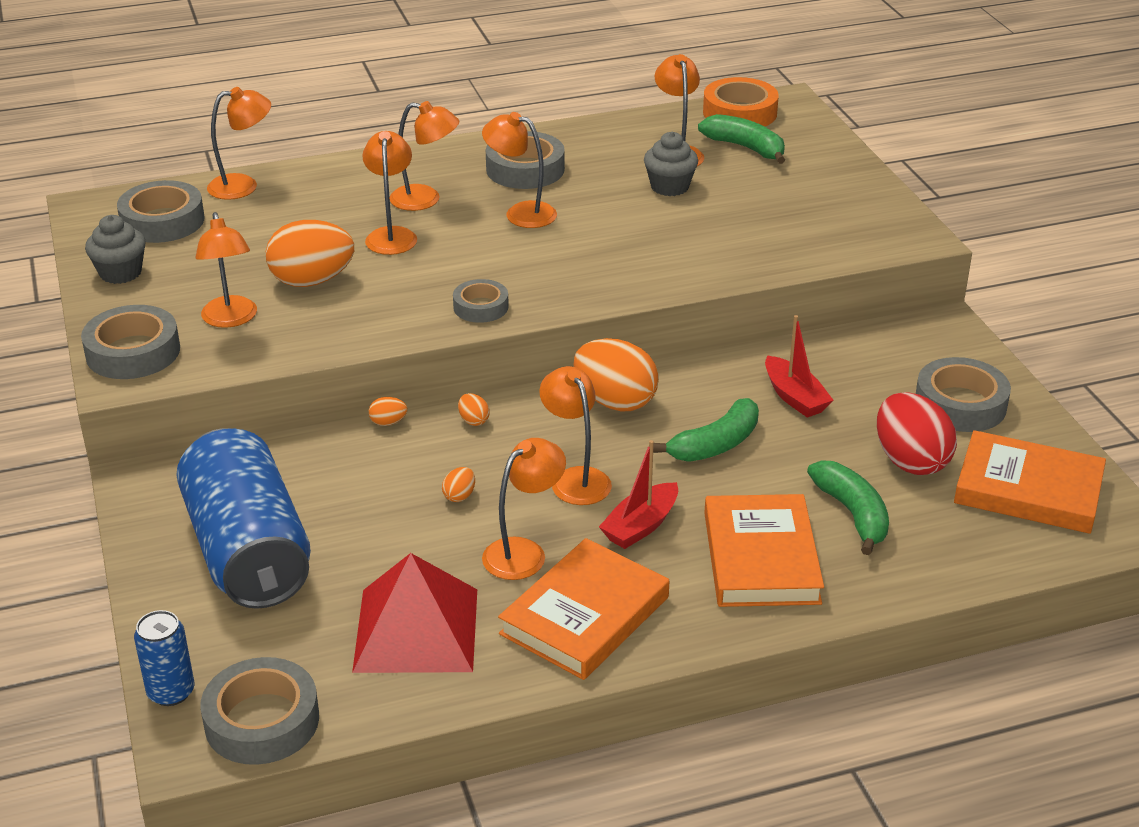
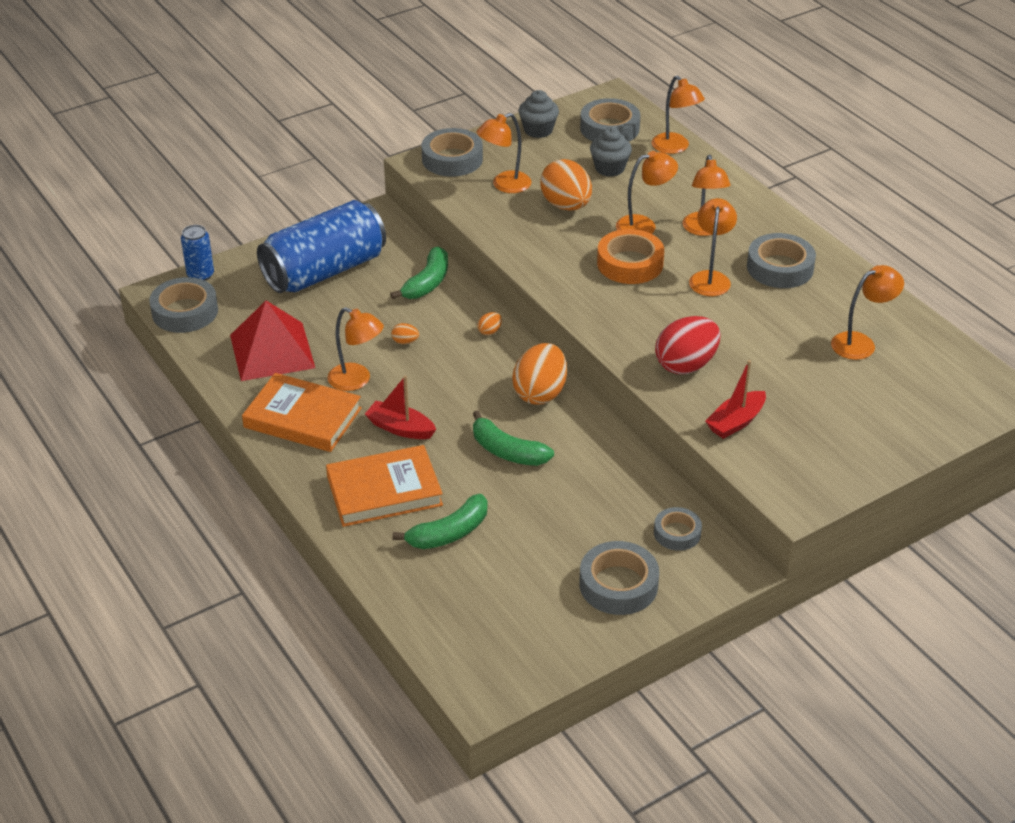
camera: 75 degrees right, 5 degrees up
(388, 422) = (472, 295): orange egg -> none
(481, 307) = (568, 284): grey tape -> grey tape (677, 533)
(575, 478) = (442, 389): orange lamp -> none
(669, 187) = (798, 347): grey cupcake -> grey cupcake (609, 168)
(739, 113) = (963, 369): orange tape -> orange tape (630, 263)
(746, 148) = (897, 381): green banana -> green banana (427, 283)
(794, 397) = (586, 486): red boat -> red boat (736, 422)
(910, 461) = (527, 560): red egg -> red egg (686, 365)
(1028, 489) = (515, 633): orange book -> none

